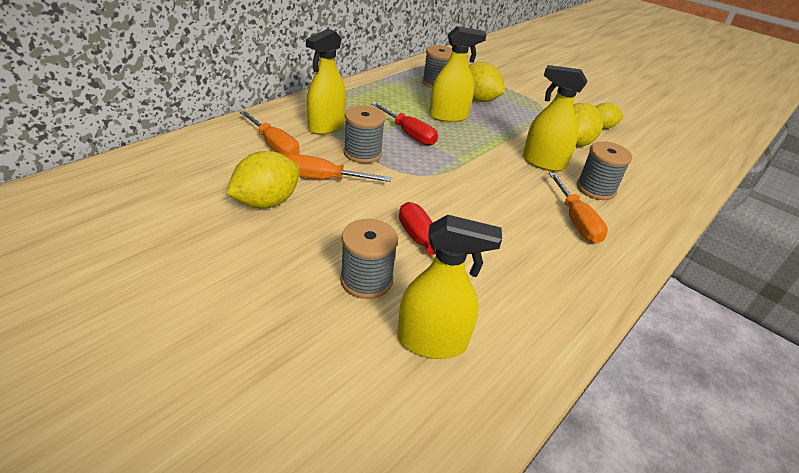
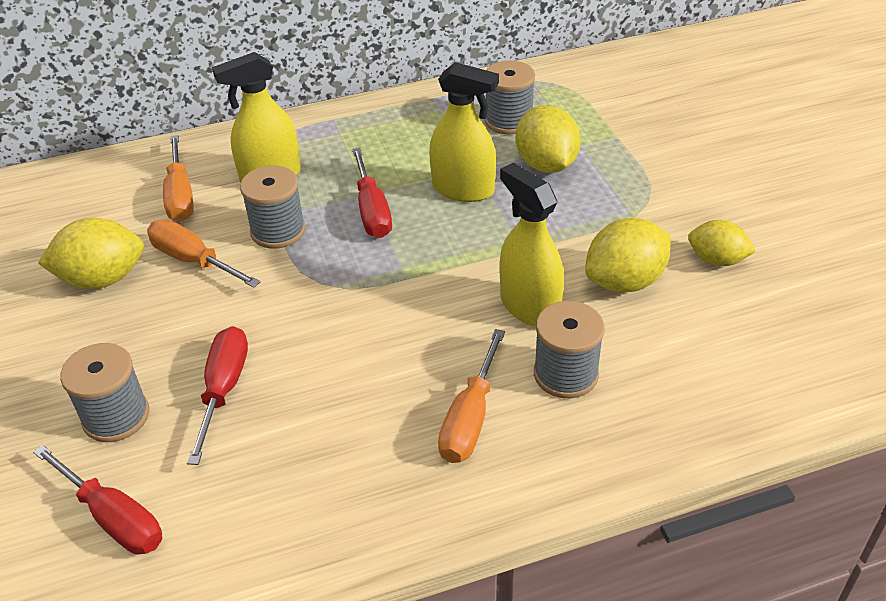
camera: 35 degrees right, 5 degrees up
(432, 341) = (113, 517): yellow spray bottle -> red screwdriver

